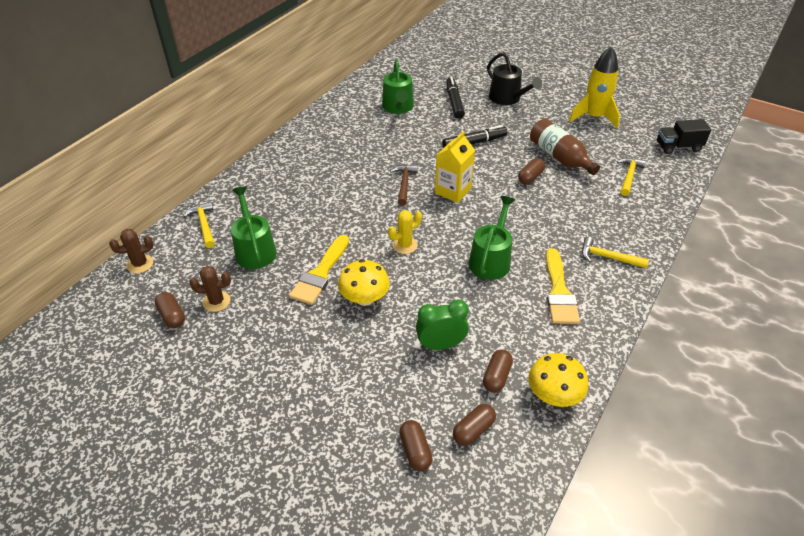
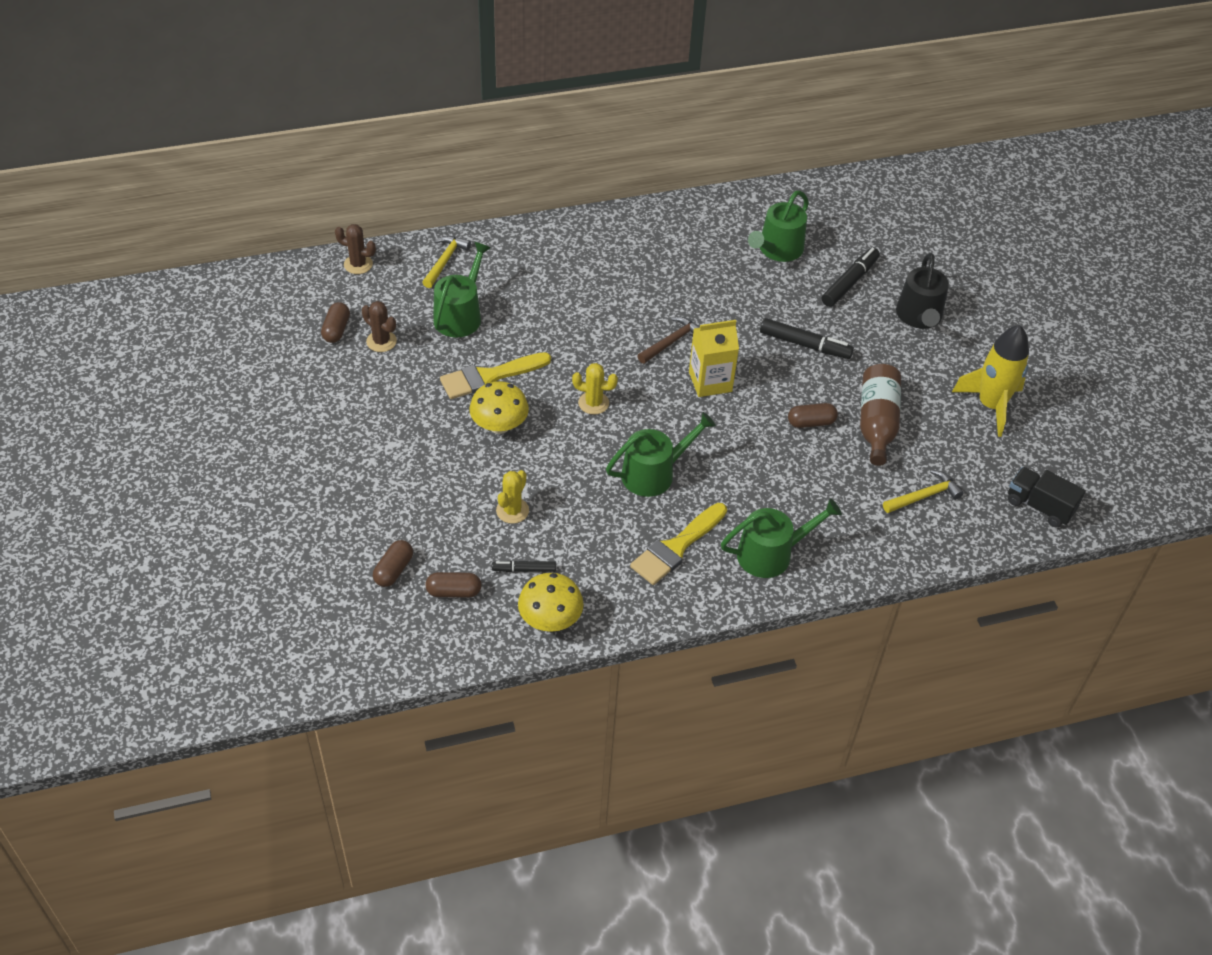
camera: 40 degrees right, 5 degrees up
(440, 345) = (512, 510): green clock -> yellow cactus
(496, 376) = (524, 570): brown capsule -> black marker
(608, 257) = (771, 554): yellow hammer -> green watering can

